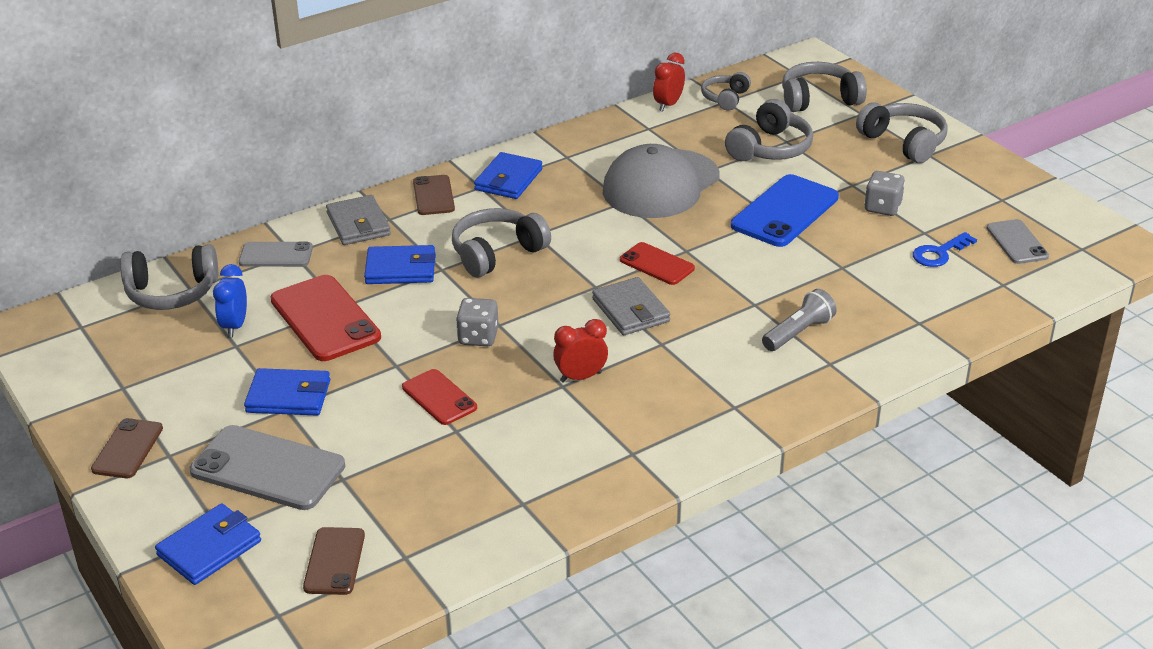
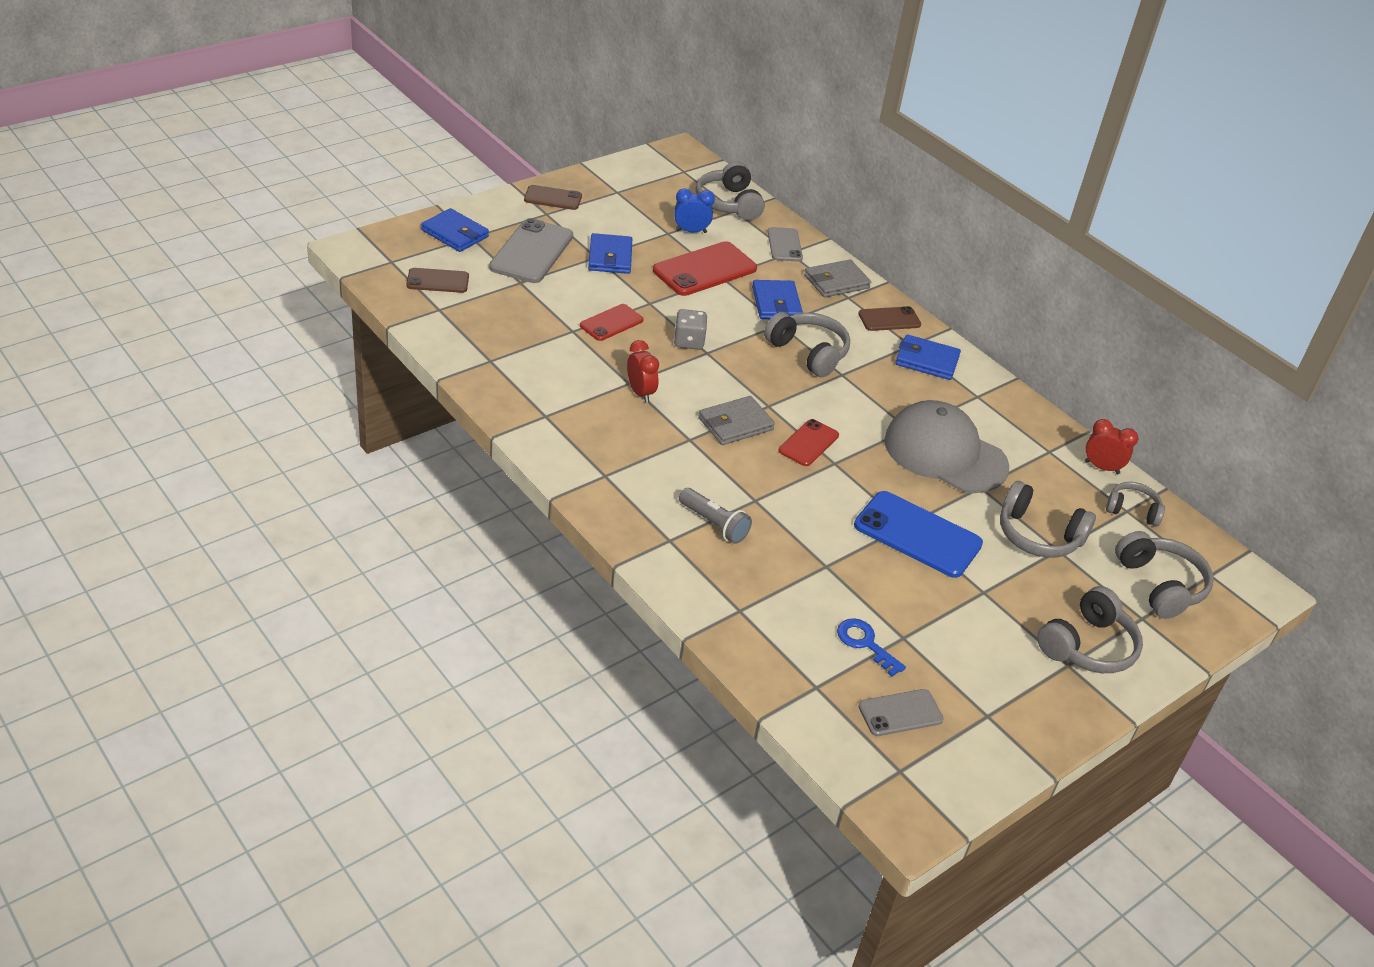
camera: 80 degrees right, 5 degrees up
(882, 207) = (944, 610): grey dice -> none

